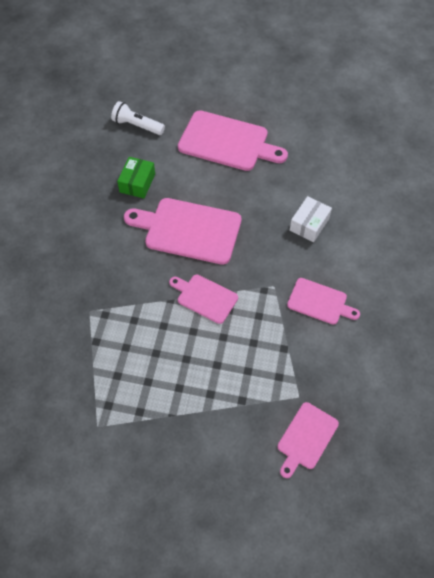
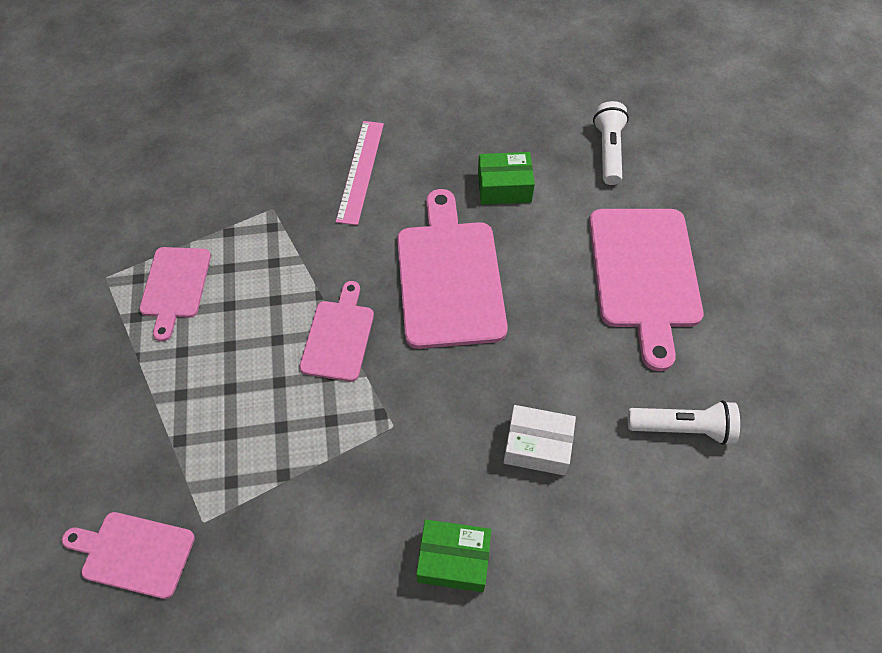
camera: 70 degrees right, 0 degrees up
(84, 253) = (360, 171): none -> pink ruler
(320, 302) = (386, 507): pink cutting board -> pink cutting board (175, 286)
(321, 162) = (682, 428): none -> white flashlight
(357, 280) = (453, 560): none -> green box

